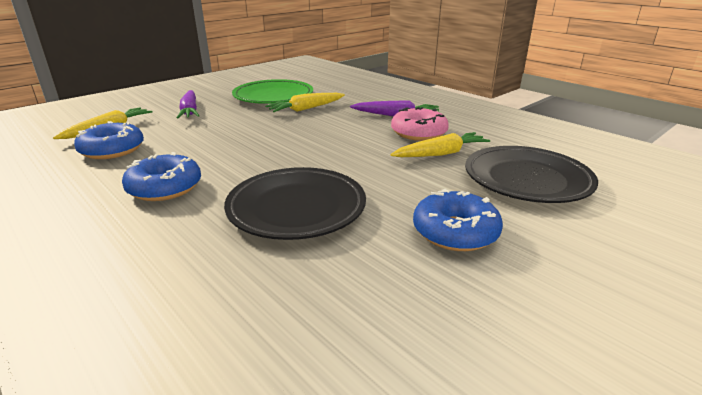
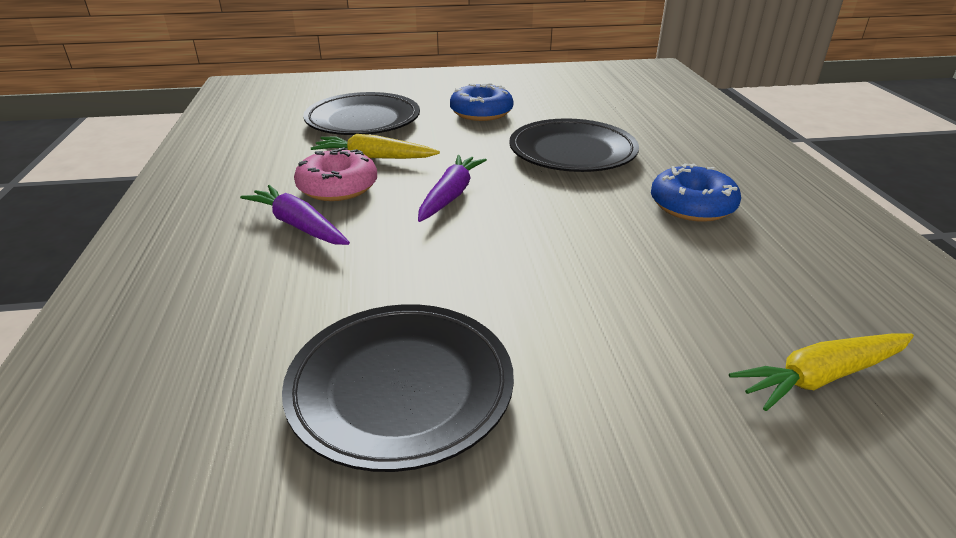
camera: 145 degrees left, 5 degrees up
(112, 150) = (784, 300): blue donut -> none
(190, 111) = (635, 397): purple carrot -> purple carrot (450, 195)
(273, 97) = (401, 388): green plate -> black plate
(306, 109) = (395, 300): yellow carrot -> none

